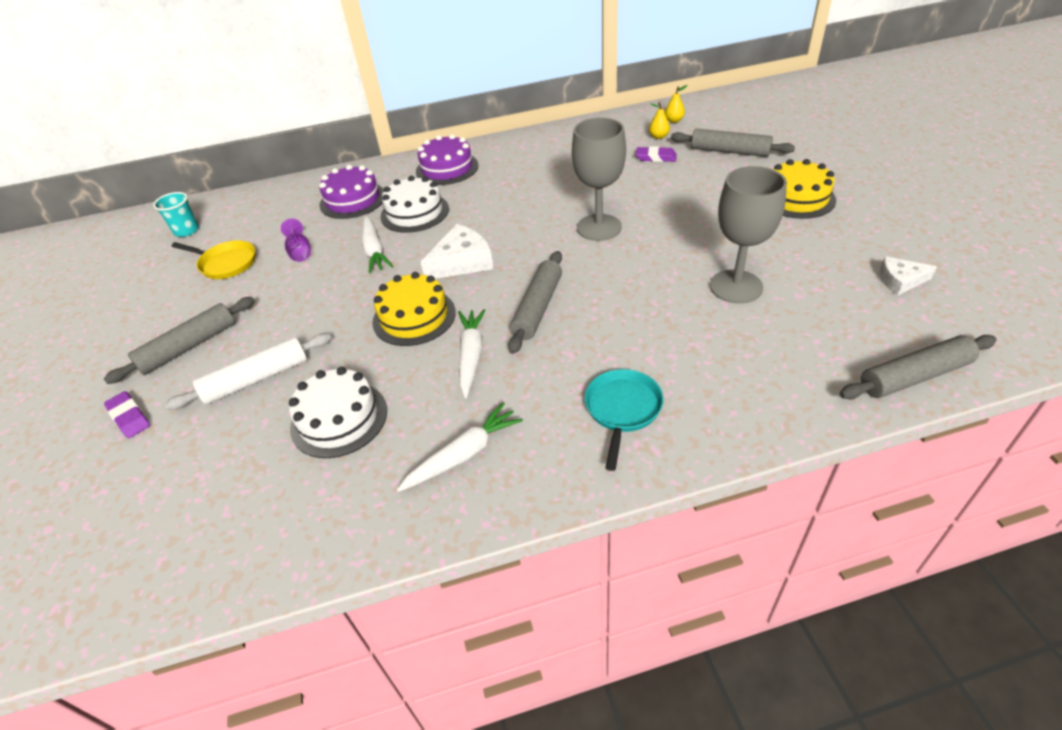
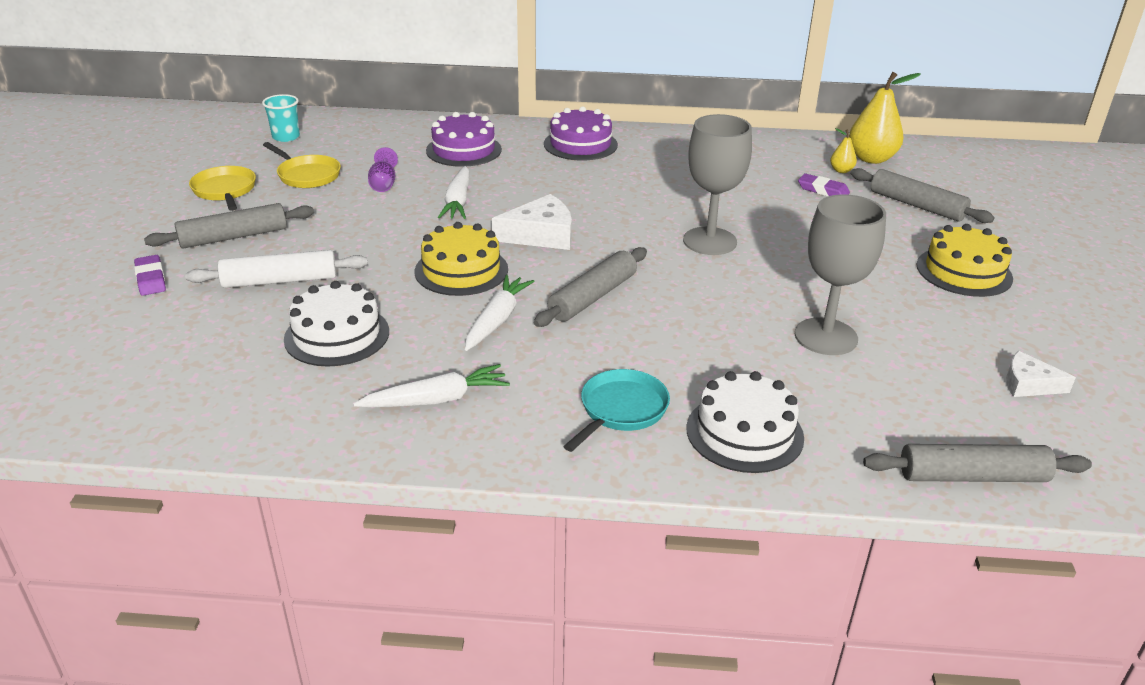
camera: 15 degrees right, 10 degrees down
(156, 301) = (225, 191): none -> yellow pan
(415, 212) = (520, 177): white cake -> white cake (744, 433)
(674, 120) = (871, 159): yellow pear -> yellow pear, size x2.10

